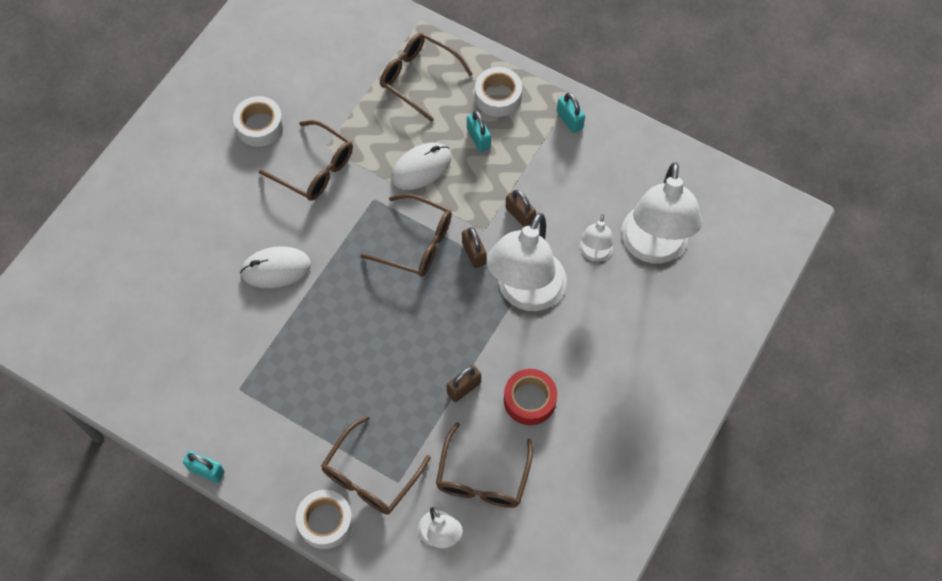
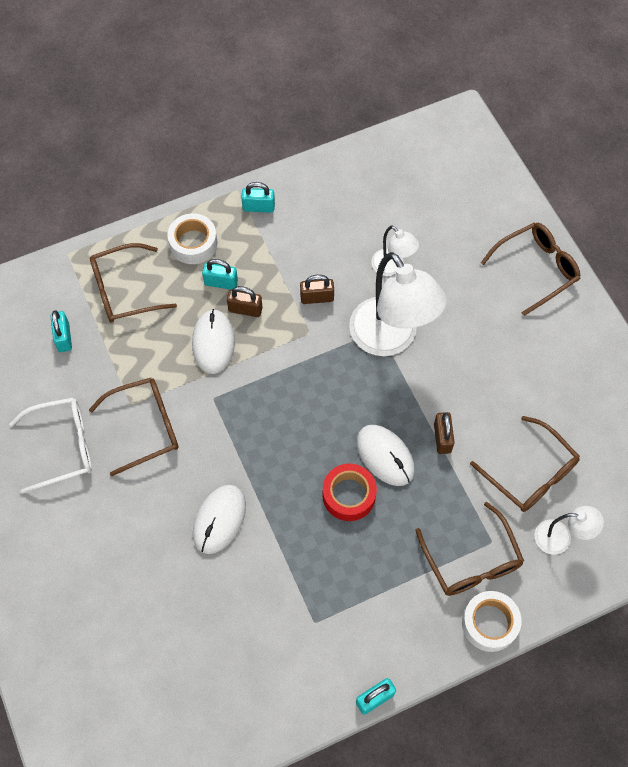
camera: 55 degrees left, 0 degrees up
(260, 126) = (63, 446): white tape -> white glasses
(348, 66) = (64, 337): none -> turquoise padlock
(415, 354) = (385, 456): none -> white mouse
(416, 243) = (282, 391): brown glasses -> brown glasses (536, 269)
(474, 253) = (325, 353): brown padlock -> brown padlock (245, 309)
(529, 400) = (487, 395): red tape -> red tape (349, 495)
(653, 248) = (418, 224): white lamp -> none

